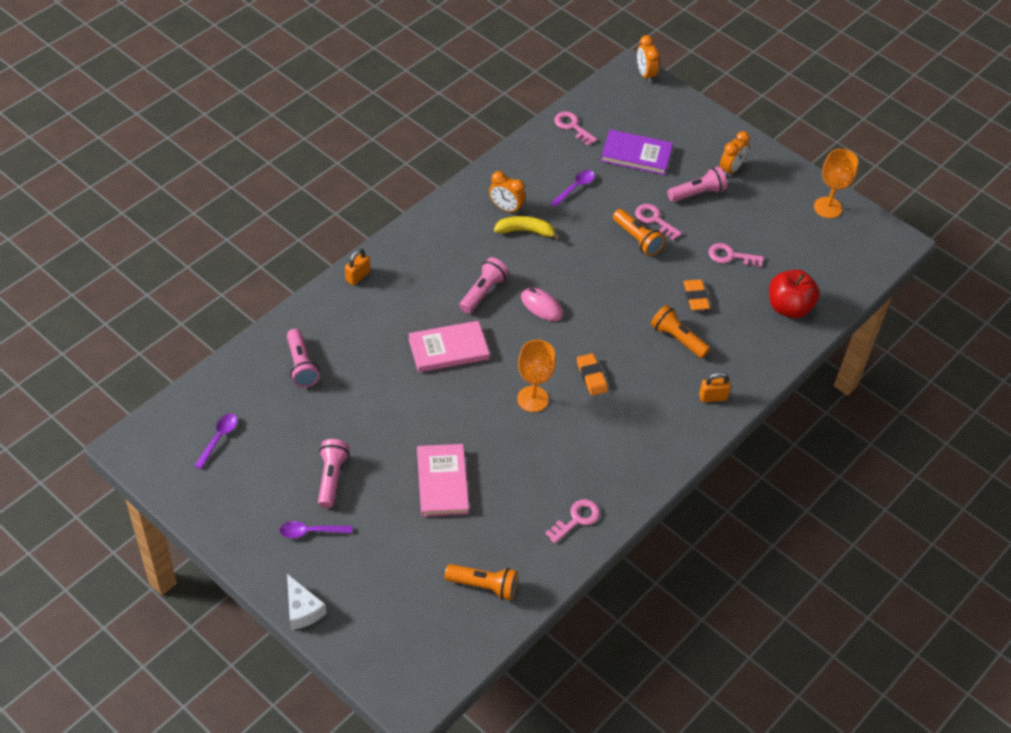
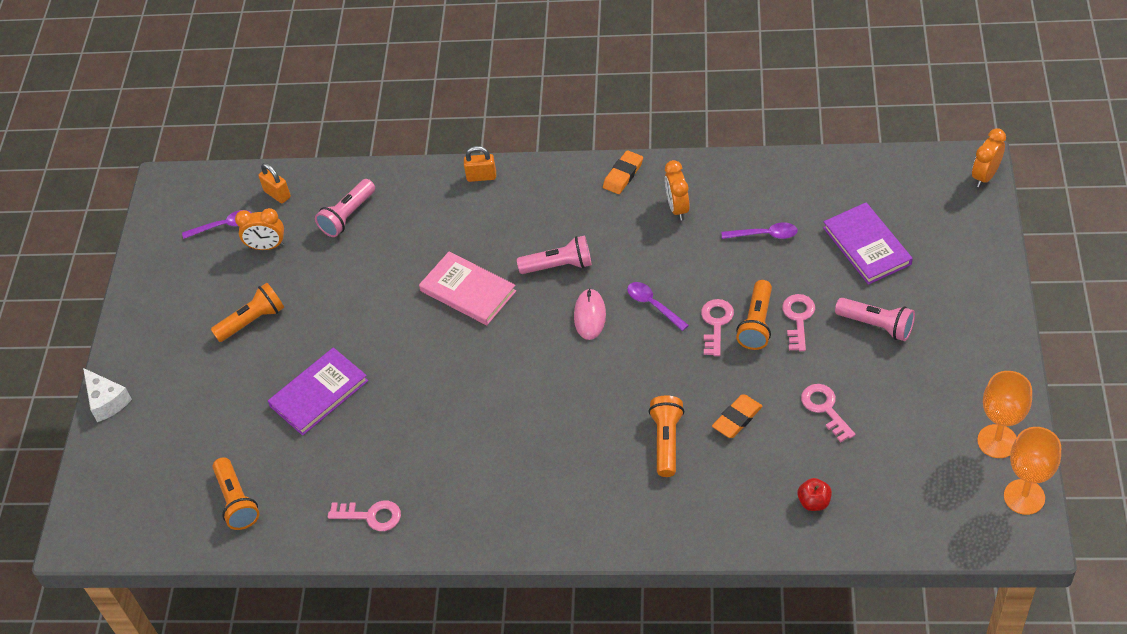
camera: 60 degrees right, 0 degrees up
(302, 610) = (107, 401): white cheese -> white cheese turned 60 degrees counterclockwise
(310, 532) = (186, 348): purple spoon -> purple spoon (653, 305)
(331, 478) = (252, 321): pink flashlight -> orange flashlight
(442, 482) = (319, 393): pink book -> purple book
(525, 231) = (666, 241): yellow banana -> none
(533, 399) = (474, 388): orange goblet -> orange goblet (1024, 497)
(572, 126) = (840, 177): pink key -> pink key (716, 323)
(591, 376) = (547, 410): orange eraser -> orange eraser (623, 175)
(713, 397) = (624, 519): orange padlock -> orange padlock (277, 194)
(731, 169) = (945, 328): orange clock -> orange clock (267, 246)
(789, 307) = (814, 502): red apple -> red apple, size x0.51

